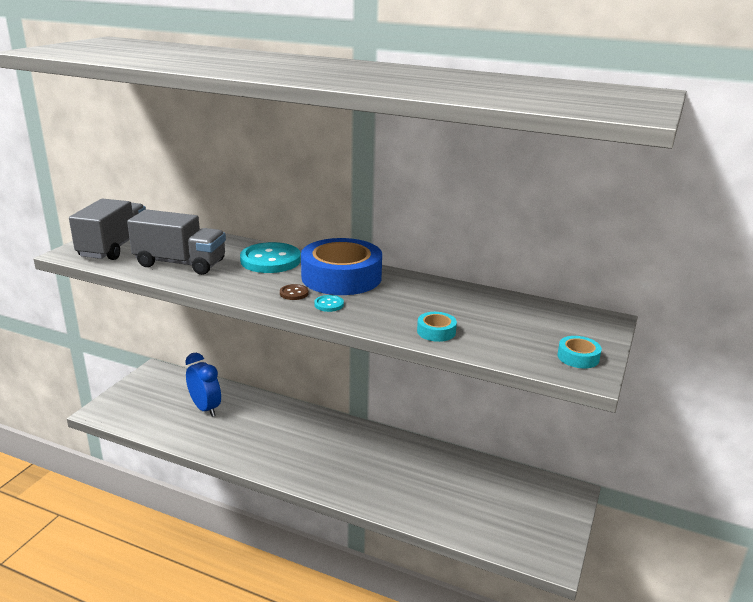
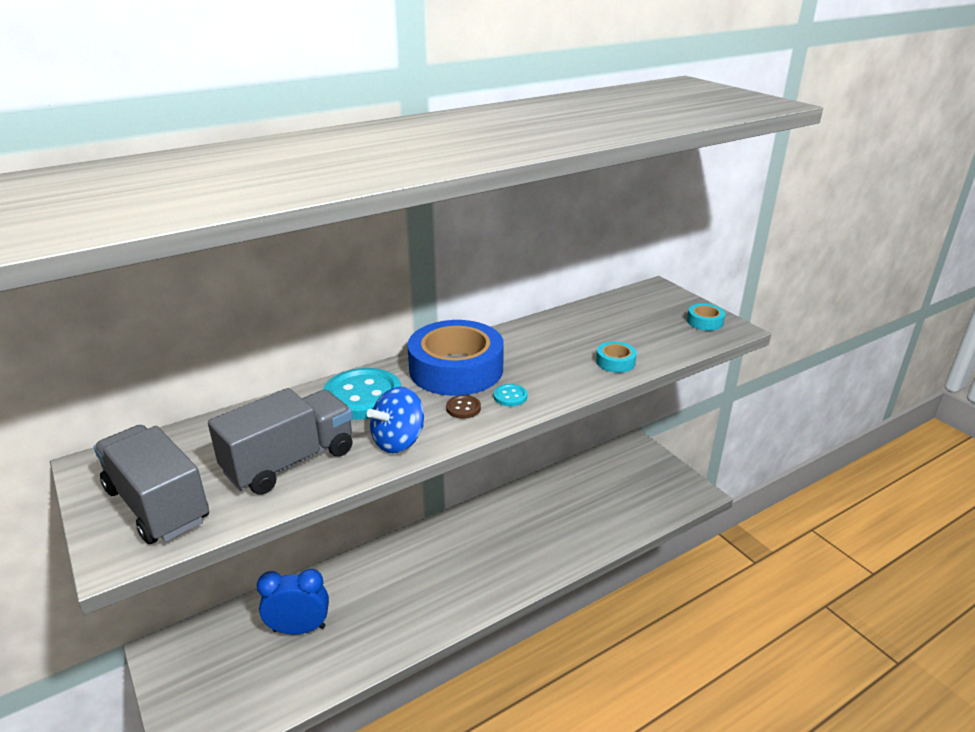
camera: 55 degrees left, 5 degrees up
(232, 285) = (398, 441): none -> blue spinning top

